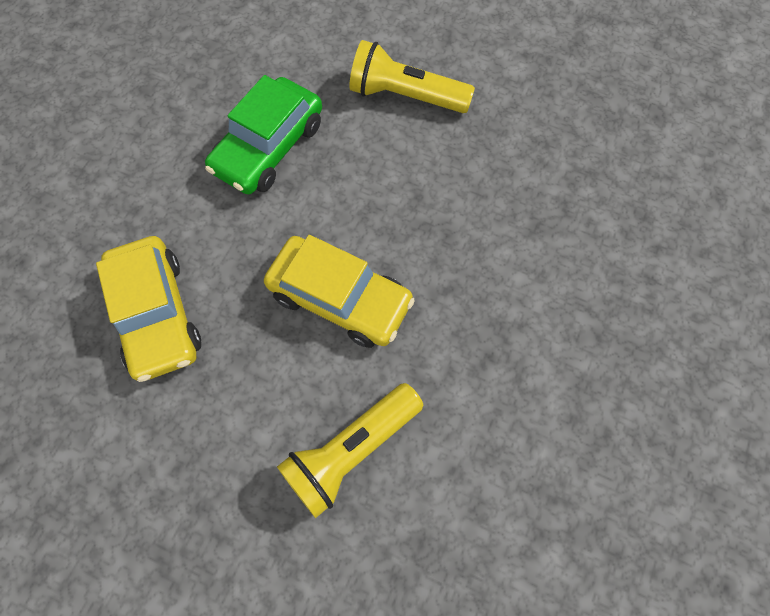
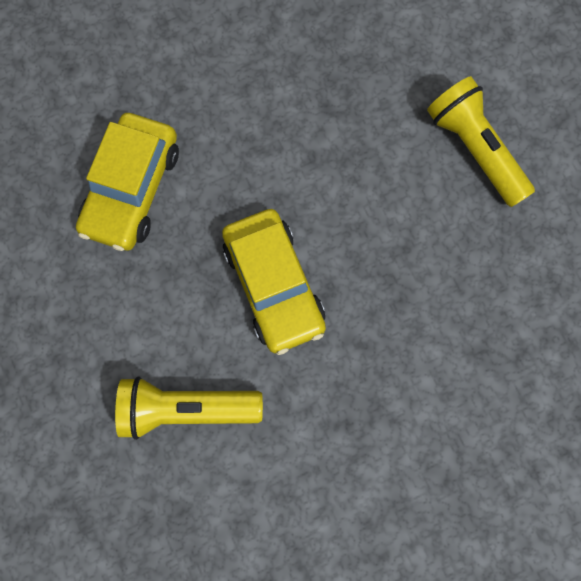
camera: 40 degrees right, 10 degrees up
(269, 147) = (322, 111): green car -> none

